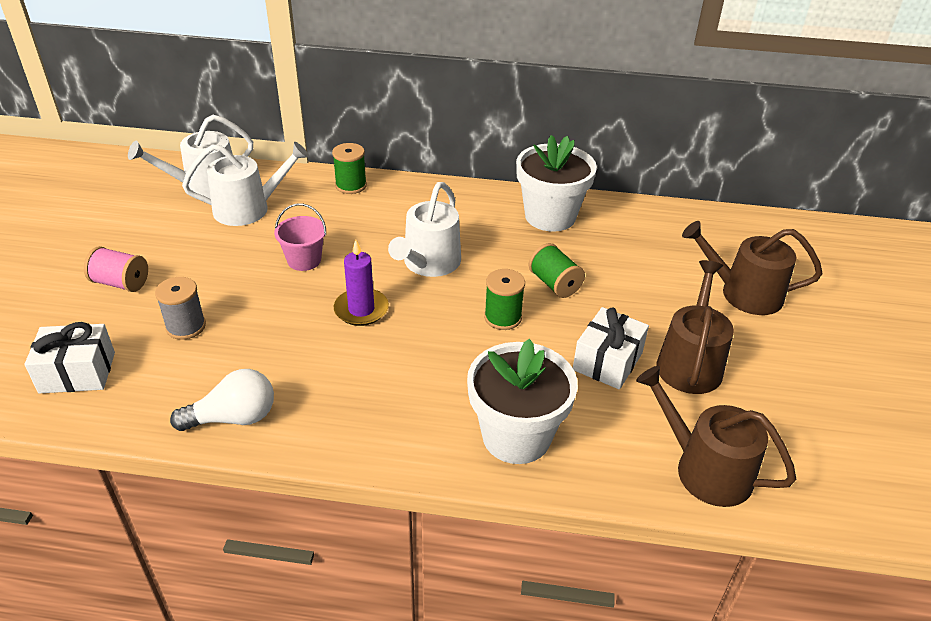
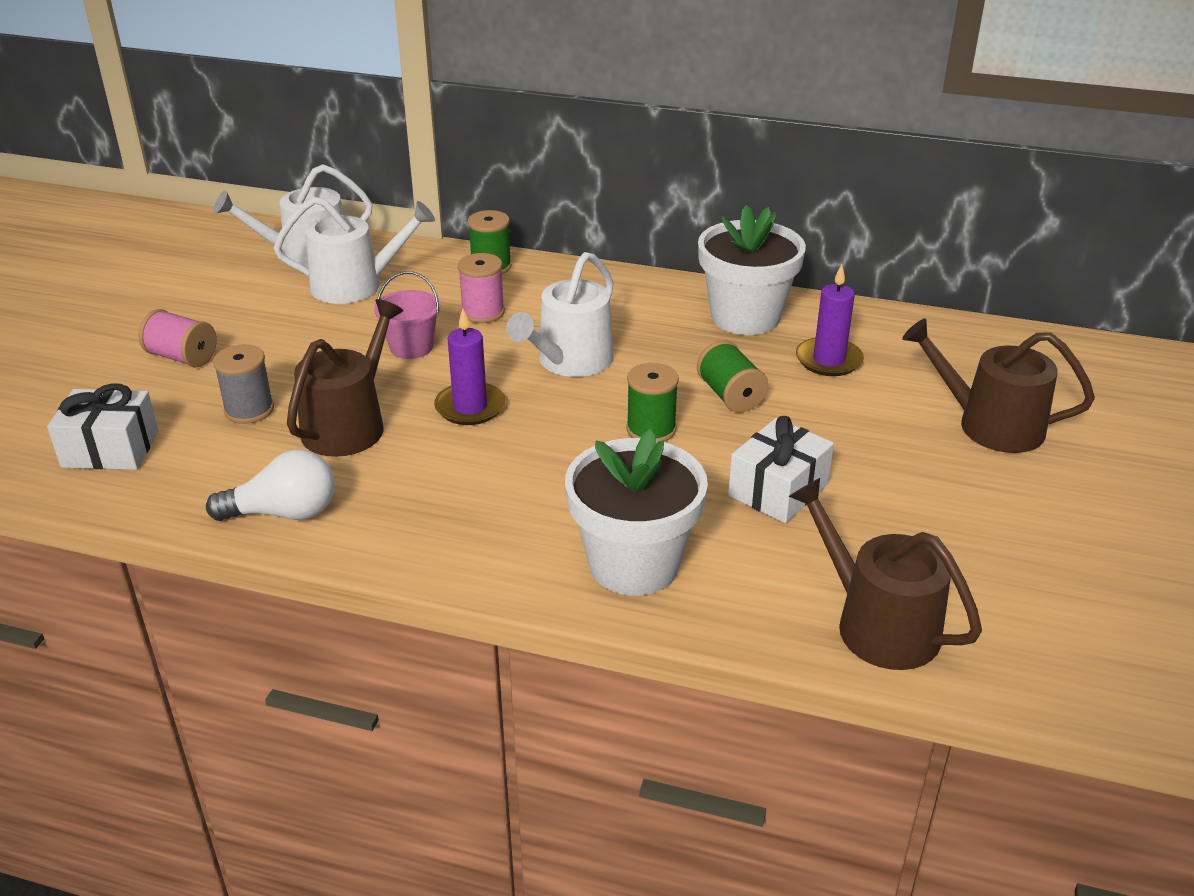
camera: 10 degrees right, 5 degrees down
(353, 226) = (483, 312): none -> pink spool
(618, 248) = (828, 360): none -> purple candle
(690, 362) = (891, 500): brown watering can -> brown watering can (349, 425)

